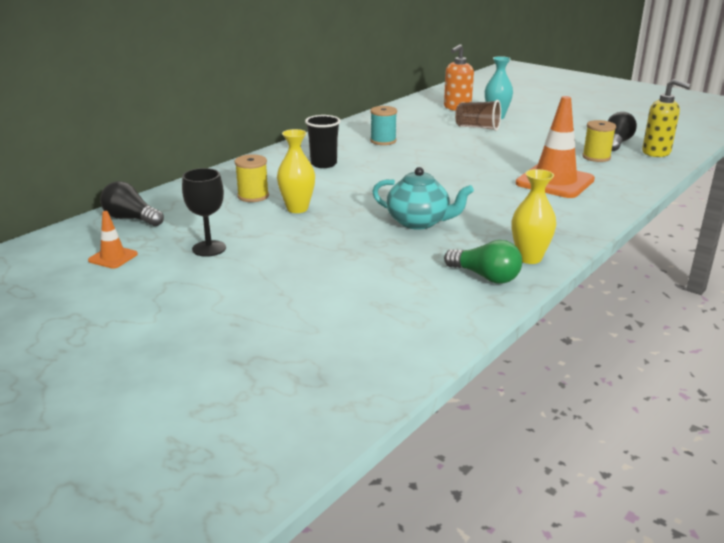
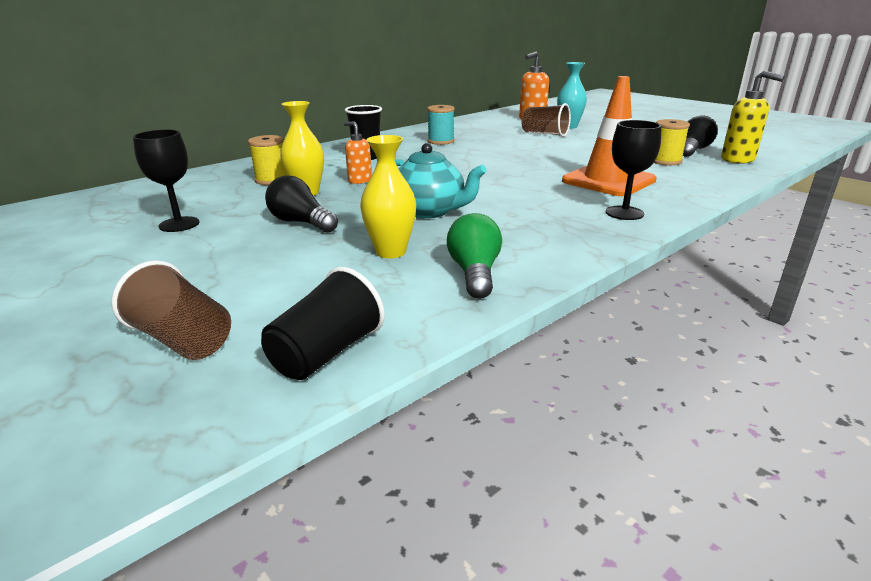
camera: 10 degrees right, 0 degrees up
(113, 257) = (72, 227): orange traffic cone -> none
(131, 219) = (132, 194): black light bulb -> black light bulb (301, 223)
(305, 344) = (183, 340): none -> brown cup
(336, 192) = (359, 180): none -> orange soap dispenser
(415, 344) = (326, 353): none -> black cup
(485, 276) = (474, 273): green light bulb -> green light bulb turned 135 degrees counterclockwise
(529, 258) = (542, 255): yellow vase -> yellow vase (391, 252)
(578, 215) = (624, 213): none -> black goblet

